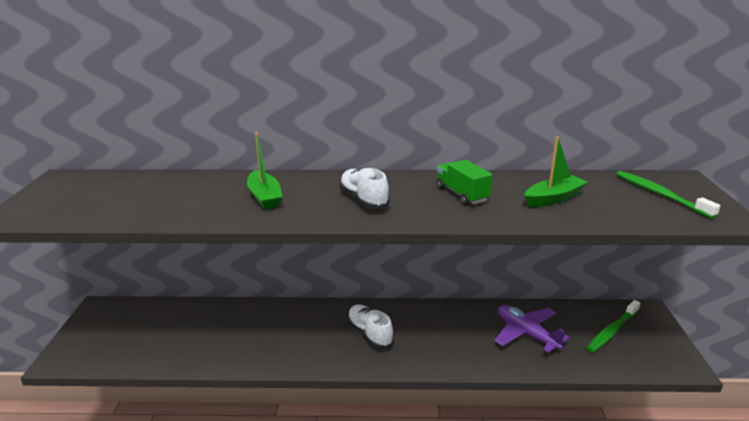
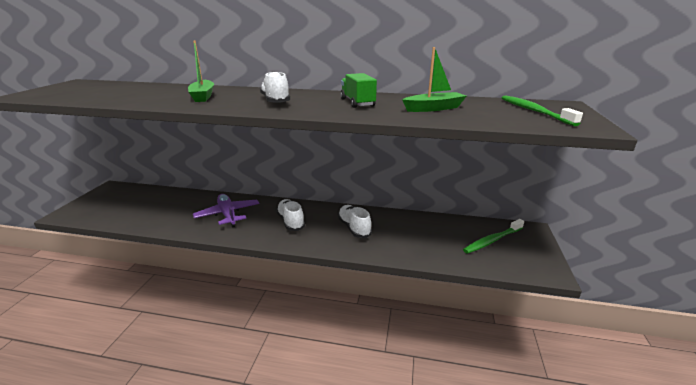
camera: 10 degrees right, 0 degrees up
(450, 333) = (354, 228): none -> white shoe
(526, 334) = (417, 234): purple plane -> purple plane (228, 215)

